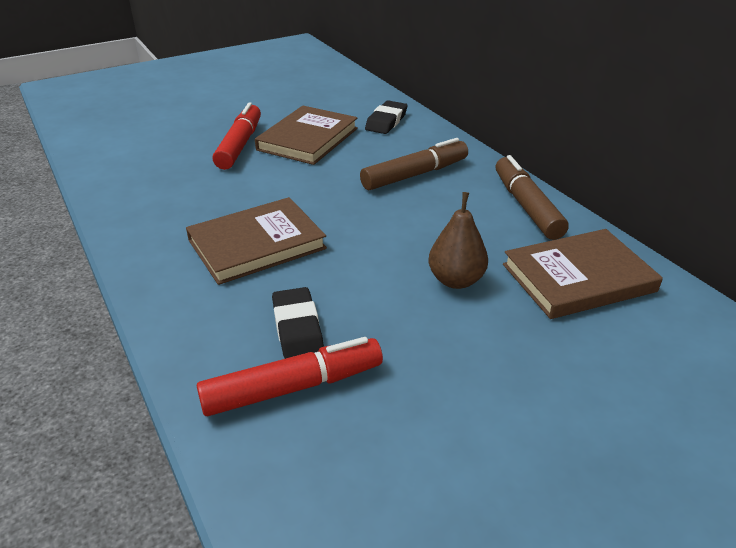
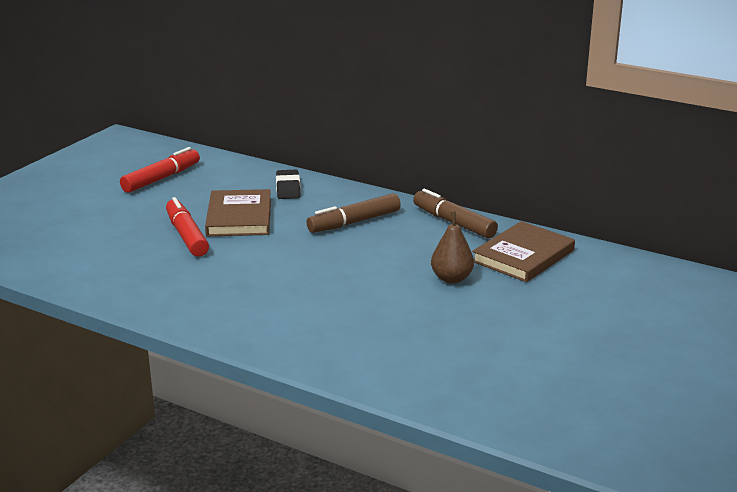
camera: 30 degrees left, 10 degrees down
(256, 244) = (293, 297): brown book -> none
(292, 387) = (413, 360): red marker -> red marker (161, 178)
(297, 328) = (381, 333): black eraser -> none
(414, 175) = (354, 222): brown marker -> brown marker turned 150 degrees counterclockwise

